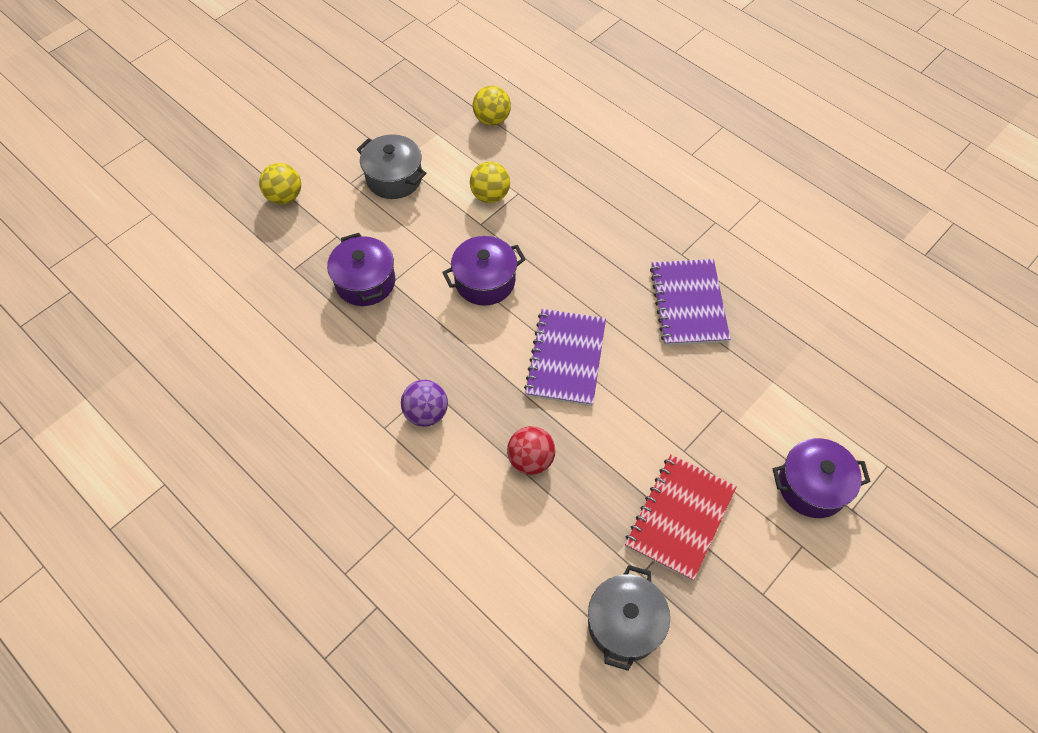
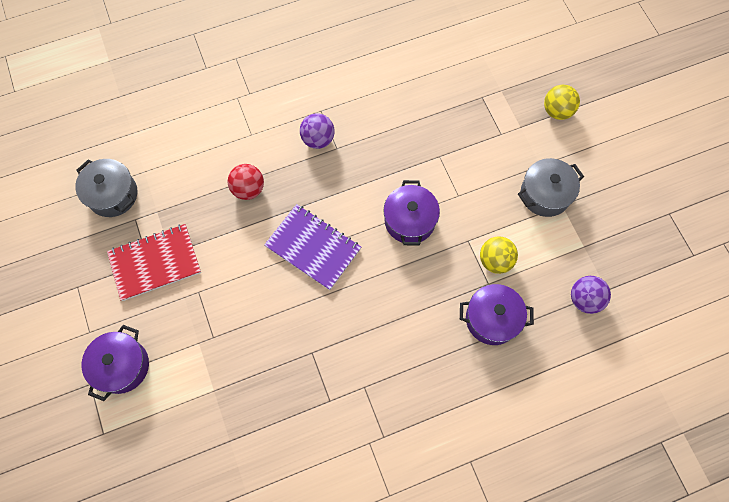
camera: 115 degrees right, 10 degrees up
(365, 282) = (448, 139): purple pot -> purple pot (492, 319)
(492, 119) = (584, 299): yellow ball -> purple ball
(680, 517) = (155, 263): red notebook -> red notebook turned 75 degrees counterclockwise
(688, 304) = (314, 365): purple notebook -> none

